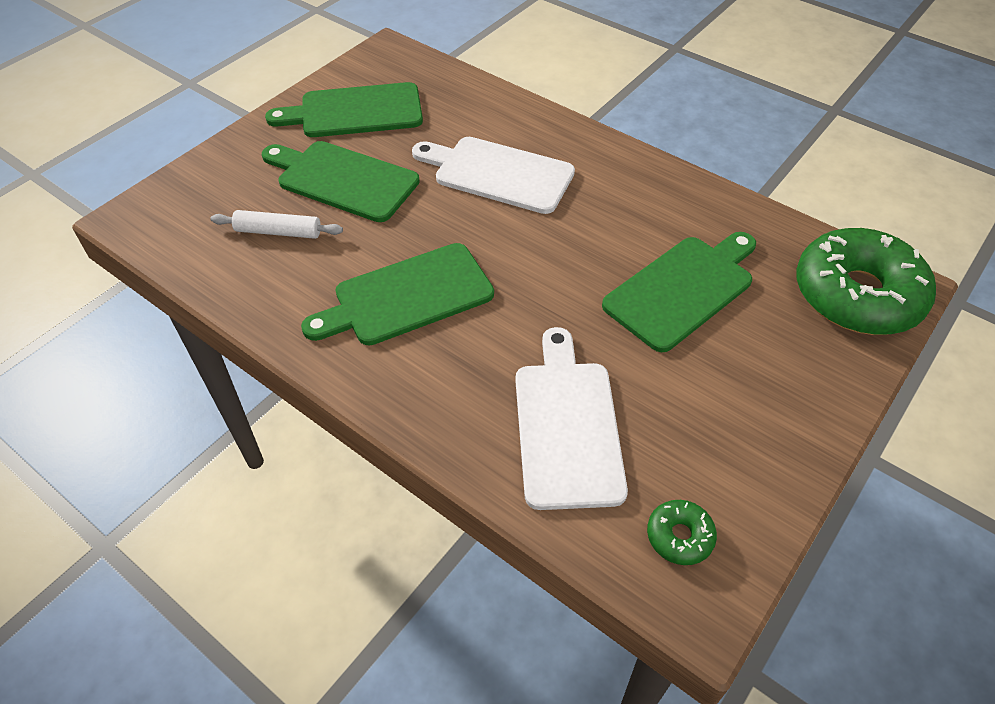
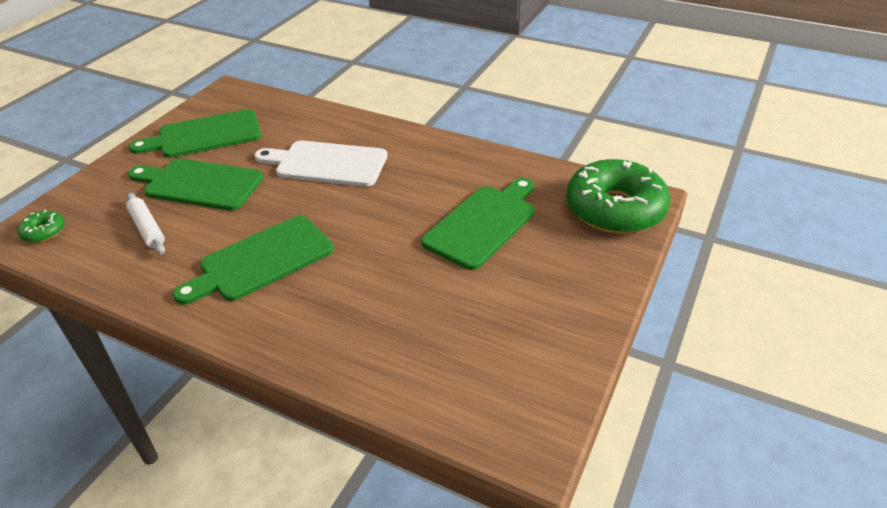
camera: 10 degrees left, 10 degrees down
(278, 232) = (147, 229): white rolling pin -> white rolling pin turned 60 degrees clockwise
(567, 425) = (405, 334): white cutting board -> none
(679, 536) = (507, 400): green donut -> green donut (44, 232)

